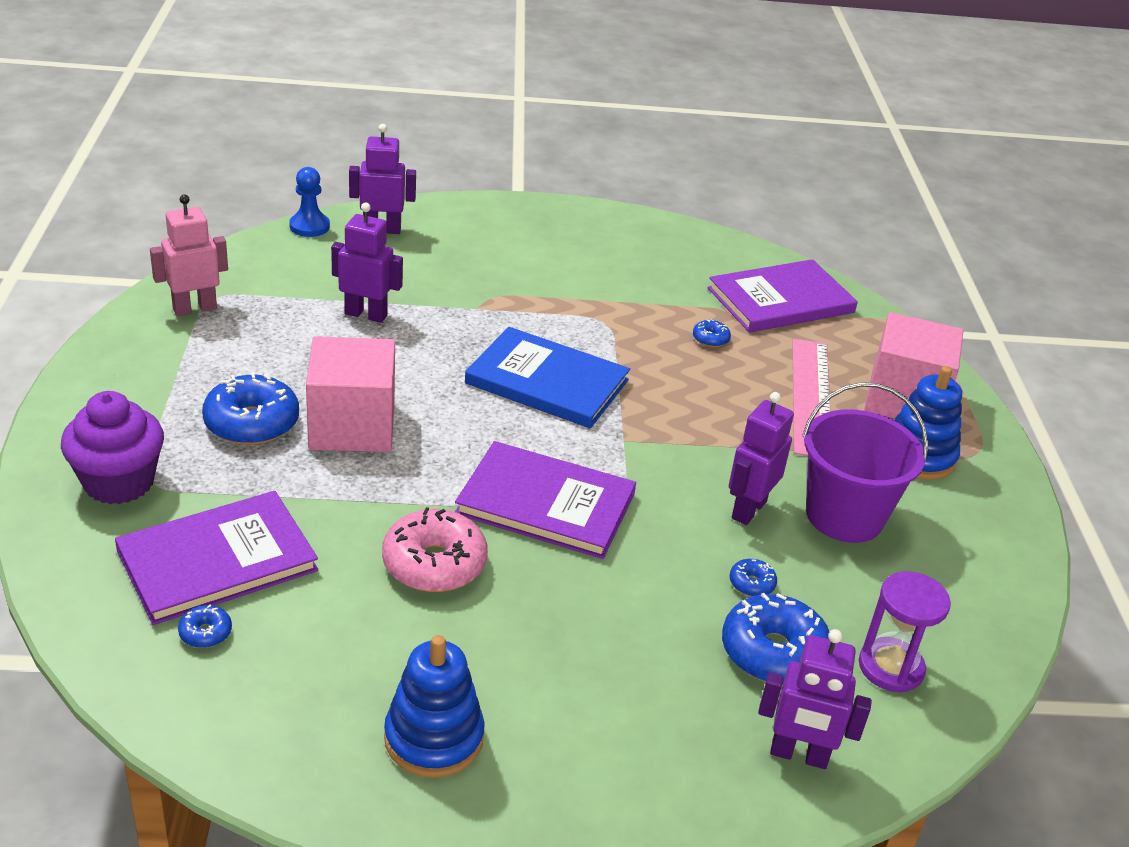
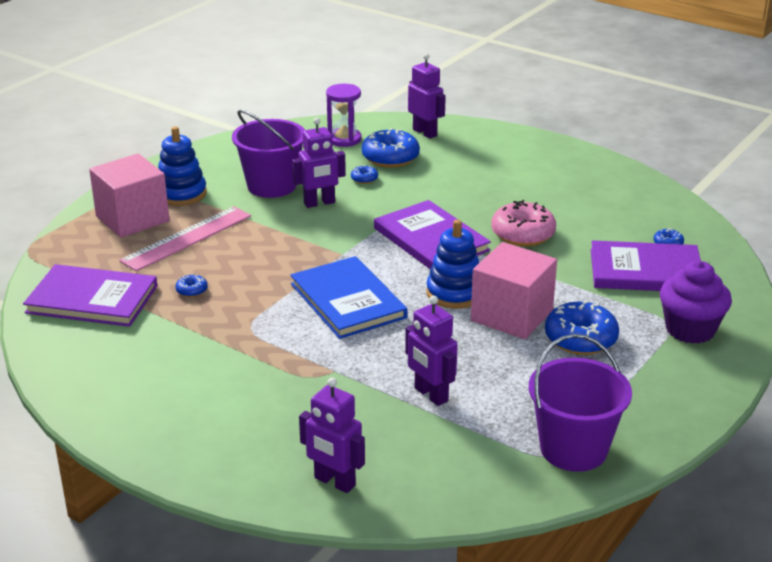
camera: 140 degrees left, 5 degrees down
(194, 308) = (573, 449): pink robot -> purple bucket
(309, 226) = (403, 512): blue pawn -> none
(434, 738) = (579, 180): blue stacking toy -> blue stacking toy (455, 293)

